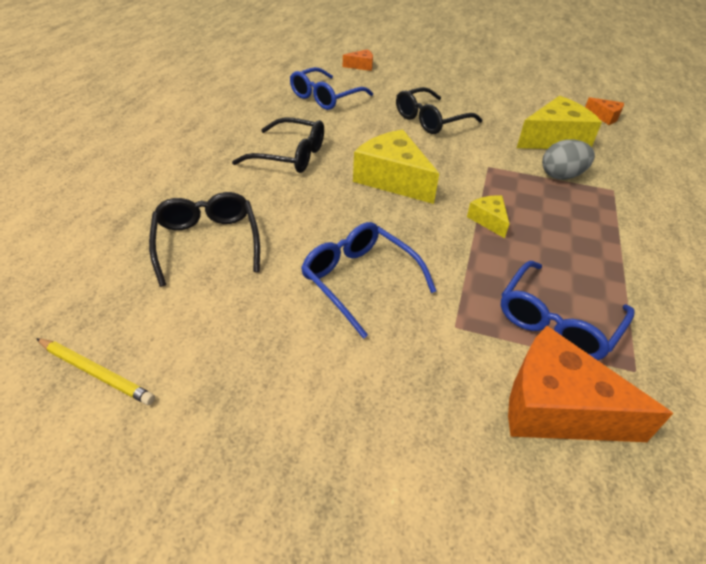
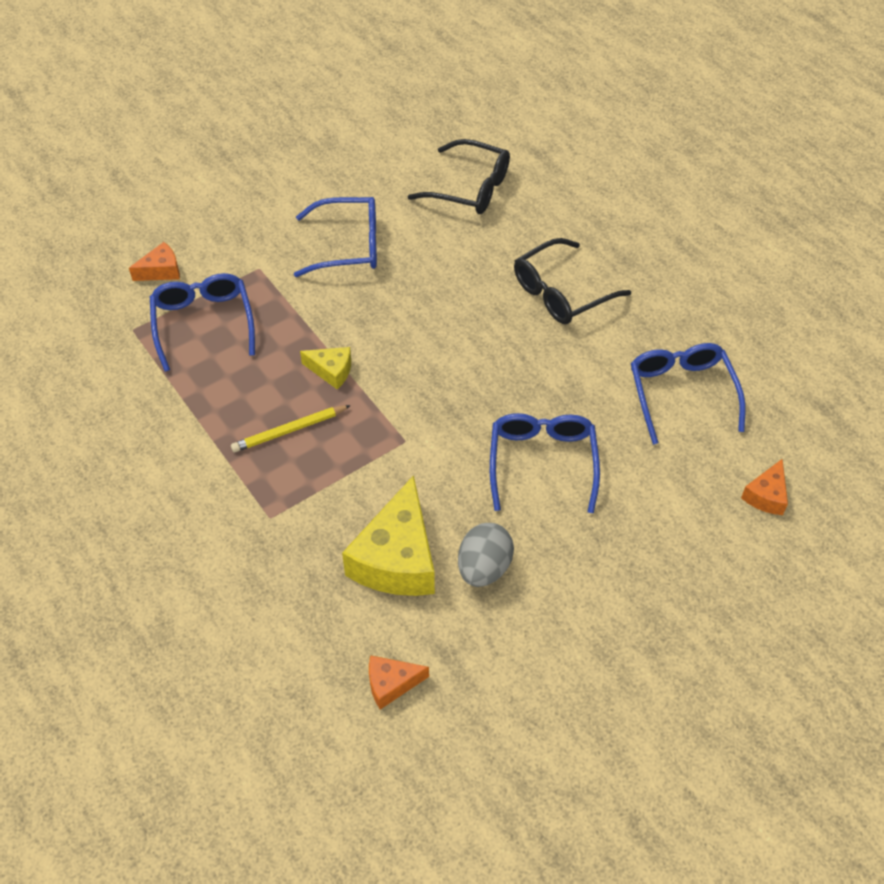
camera: 130 degrees right, 10 degrees up
(96, 373) = (390, 107): yellow pencil -> yellow pencil (289, 431)
(392, 179) = (453, 345): yellow cheese -> none
(430, 120) = (542, 462): black glasses -> blue glasses
(557, 407) = (161, 271): orange cheese -> orange cheese, size x0.50
(561, 176) = (331, 492): grey egg -> grey egg (484, 568)

